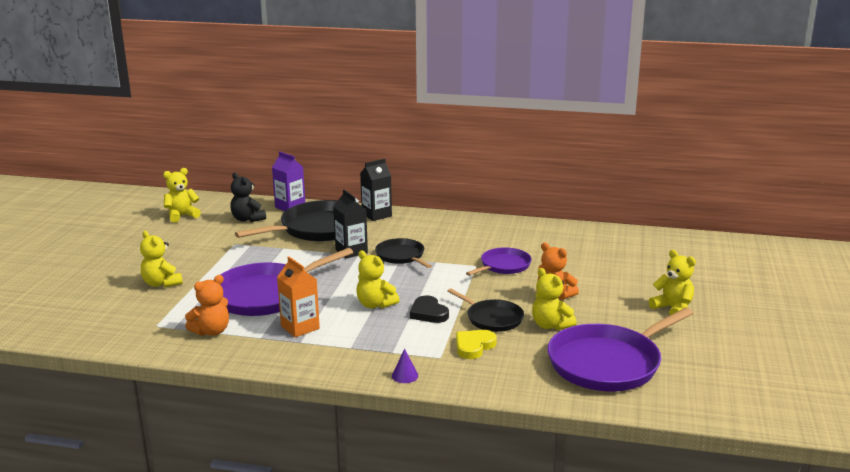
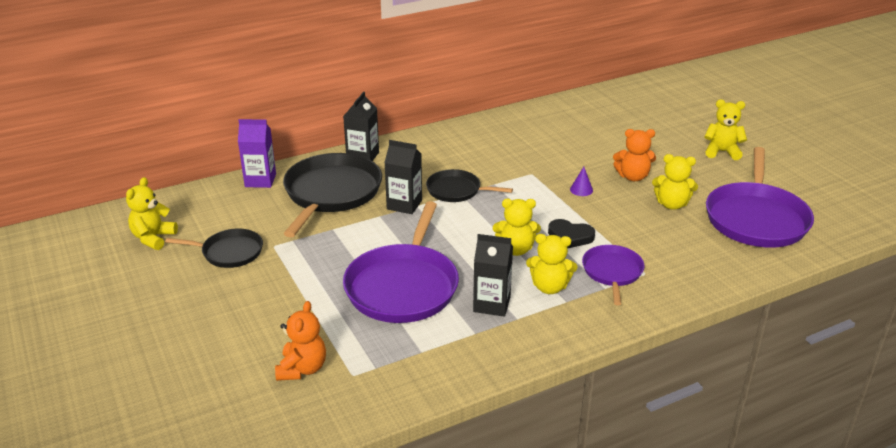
camera: 40 degrees left, 10 degrees up
(161, 283) = (273, 326): yellow teddy bear -> yellow teddy bear (549, 287)
(211, 331) = (419, 351): orange teddy bear -> orange teddy bear (302, 369)
(247, 219) = (238, 212): black teddy bear -> none
(300, 327) = (492, 304): orange carton -> black carton
(405, 375) = (649, 304): purple cone -> purple cone (581, 190)
(474, 346) = (652, 250): yellow heart -> none
(492, 318) = (623, 218): black pan -> black pan (229, 252)
(503, 266) = (552, 164): purple pan -> purple pan (612, 272)

